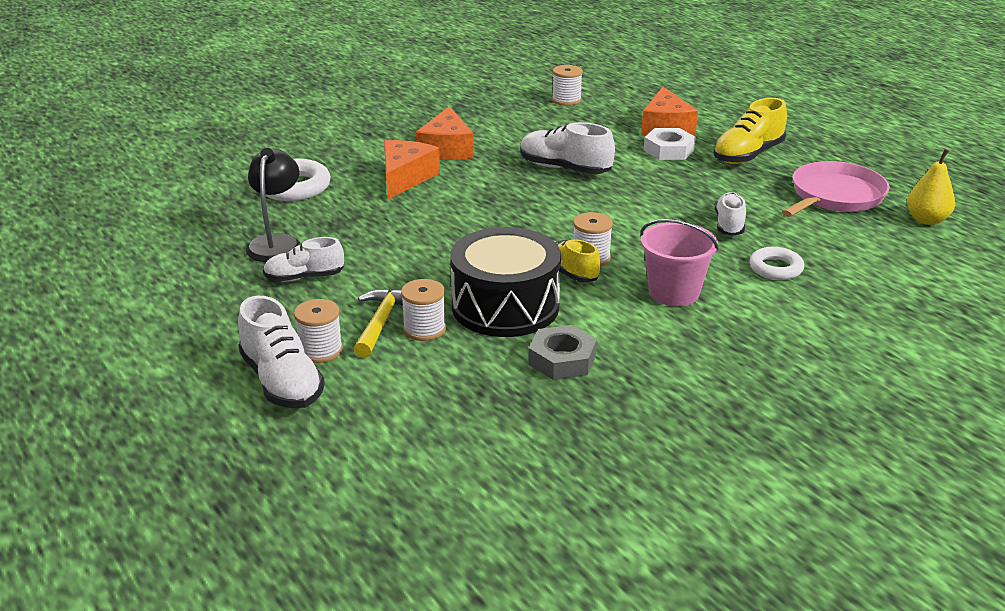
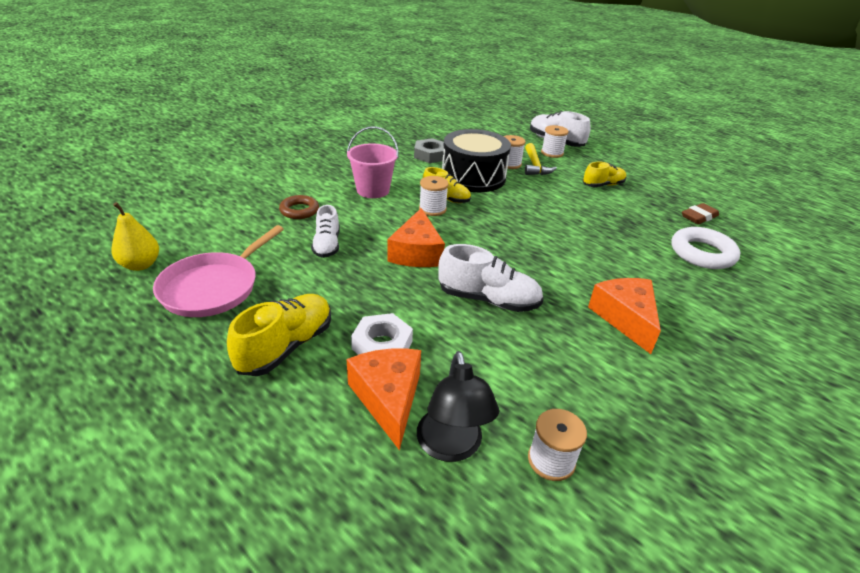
camera: 165 degrees right, 5 degrees up
(230, 223) = (699, 217): none -> brown eraser
(276, 243) = (648, 205): black lamp -> black lamp (451, 447)
(304, 277) = (603, 185): white shoe -> yellow shoe
(405, 178) = (625, 272): orange cheese -> orange cheese (416, 252)
(775, 268) = (299, 210): white ring -> brown ring

